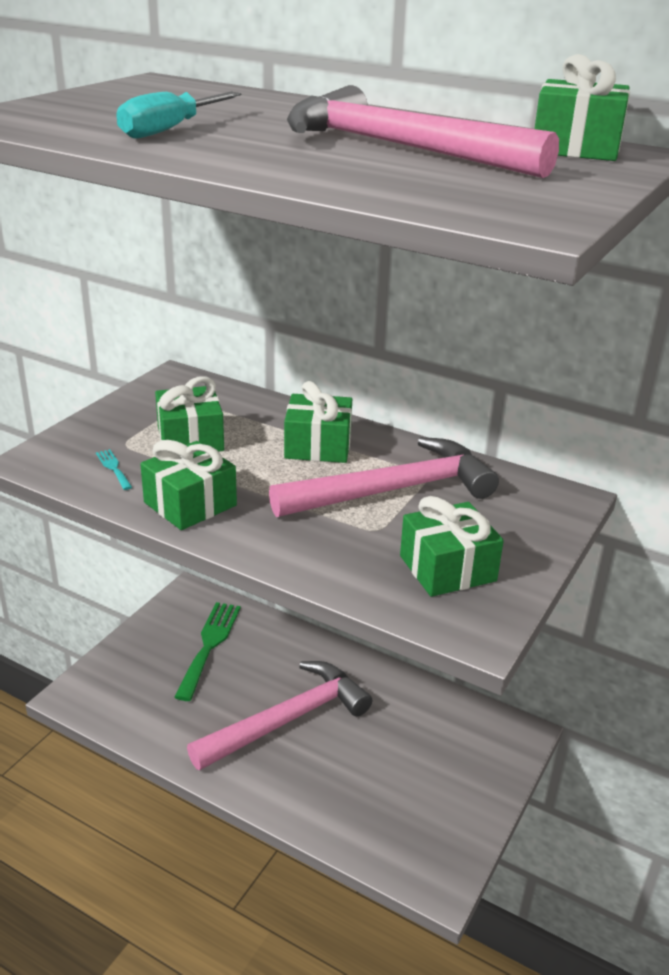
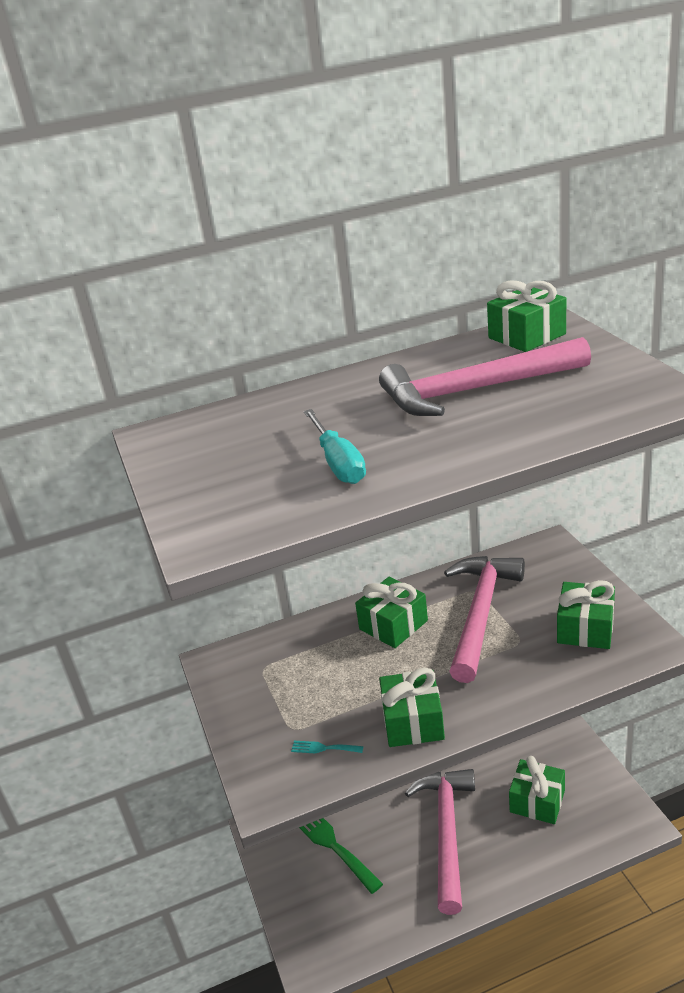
camera: 45 degrees left, 0 degrees up
(190, 439) = (321, 688): green gift -> green gift (537, 801)

